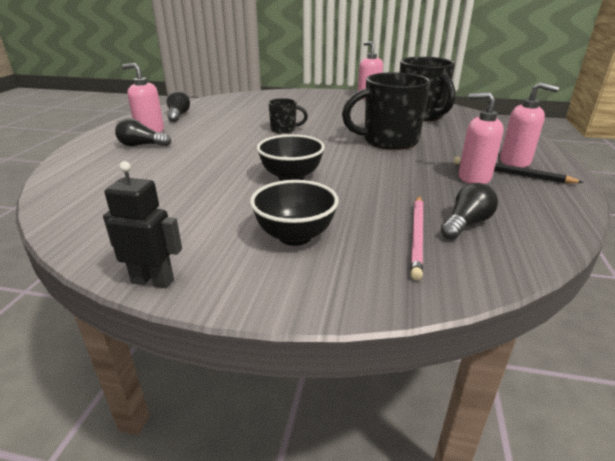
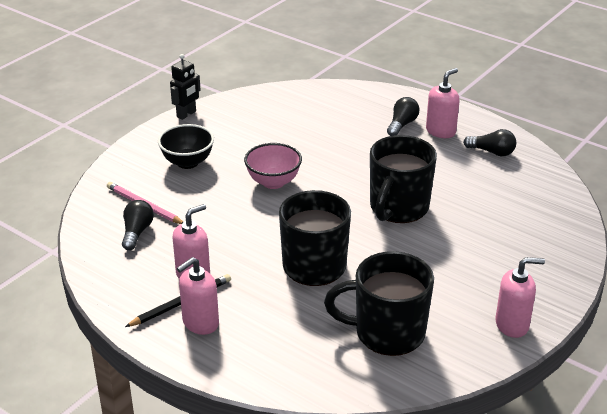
camera: 115 degrees right, 5 degrees up
(284, 129) = (398, 208): black mug -> black mug, size x2.02
(291, 177) = (273, 182): black bowl -> pink bowl
(466, 224) = (137, 232): black light bulb -> black light bulb turned 150 degrees counterclockwise

